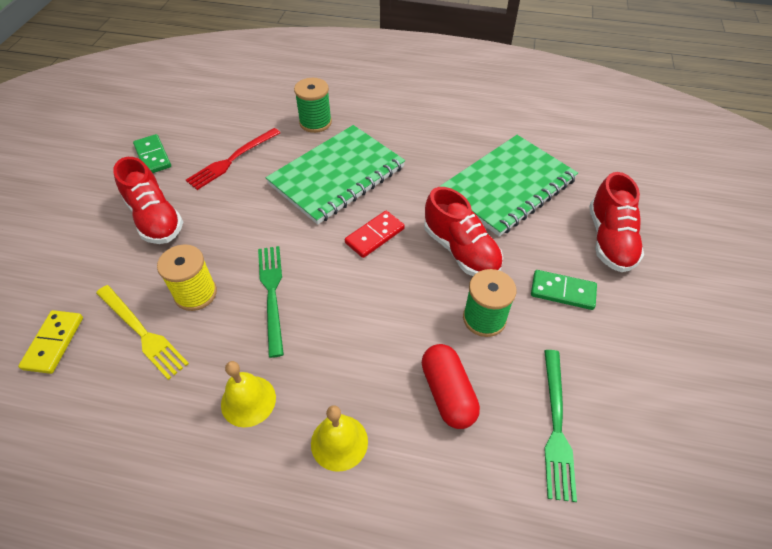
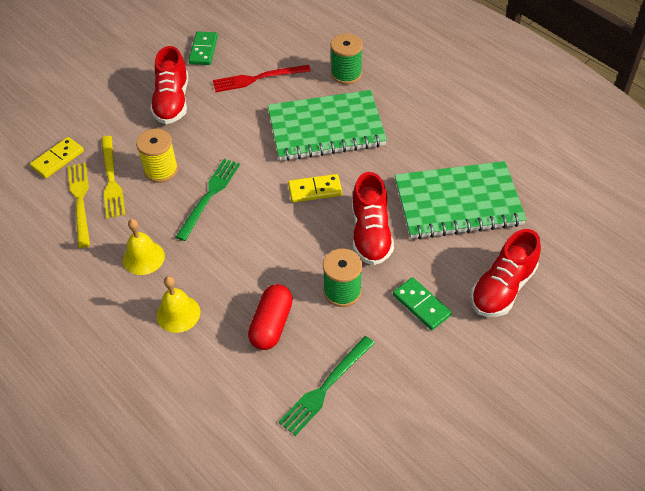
camera: 35 degrees right, 0 degrees up
(119, 377) = (80, 201): none -> yellow fork
(374, 235) = (315, 190): red domino -> yellow domino

